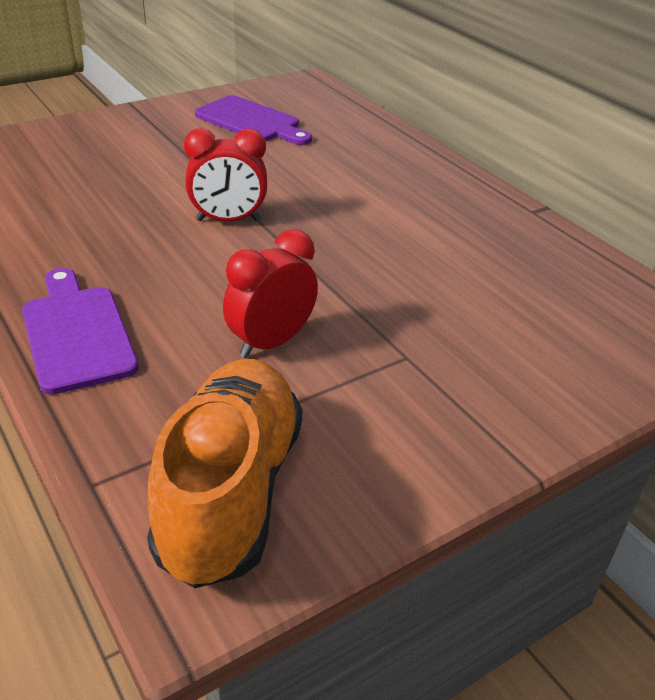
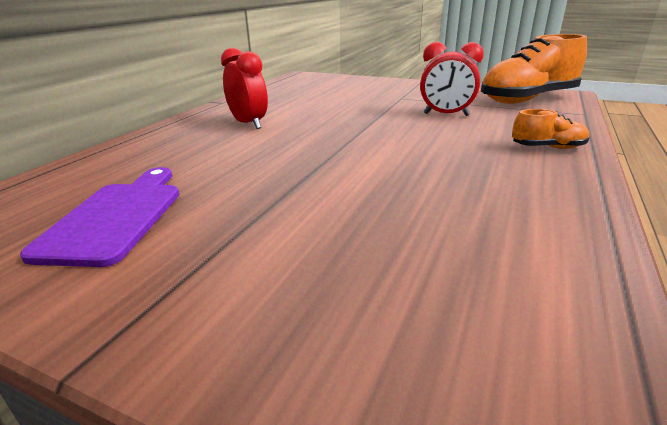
camera: 120 degrees left, 10 degrees down
(77, 333) = (547, 148): purple cutting board -> orange shoe
(228, 220) = (356, 156): red clock -> red clock (248, 124)

